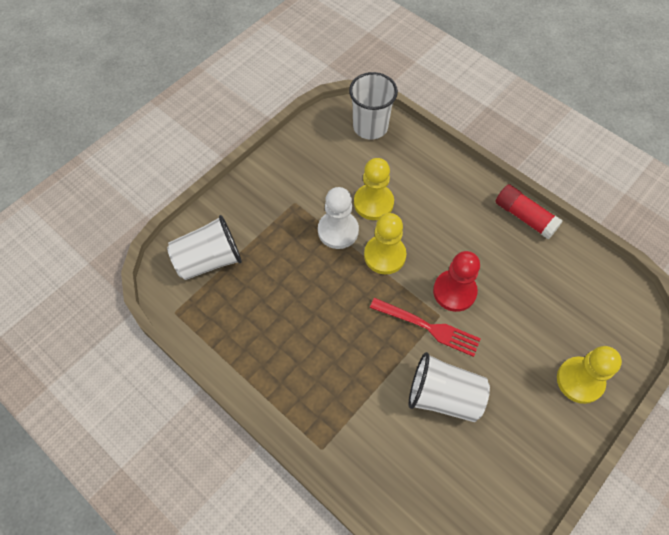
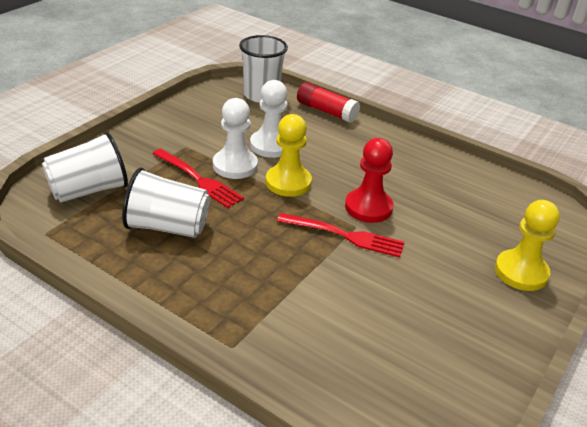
camera: 10 degrees left, 25 degrees down
(304, 249) = (198, 179): none -> red fork
(373, 203) = (271, 145): yellow pawn -> white pawn
(443, 396) = (372, 291): white cup -> white cup (168, 227)
(524, 217) = (429, 153): red glue stick -> red glue stick (326, 111)

